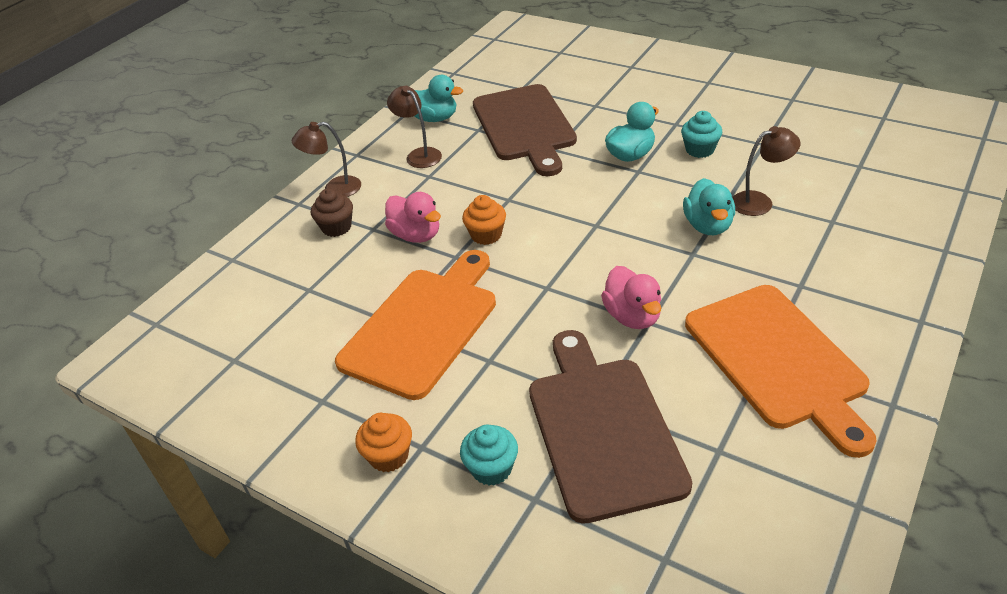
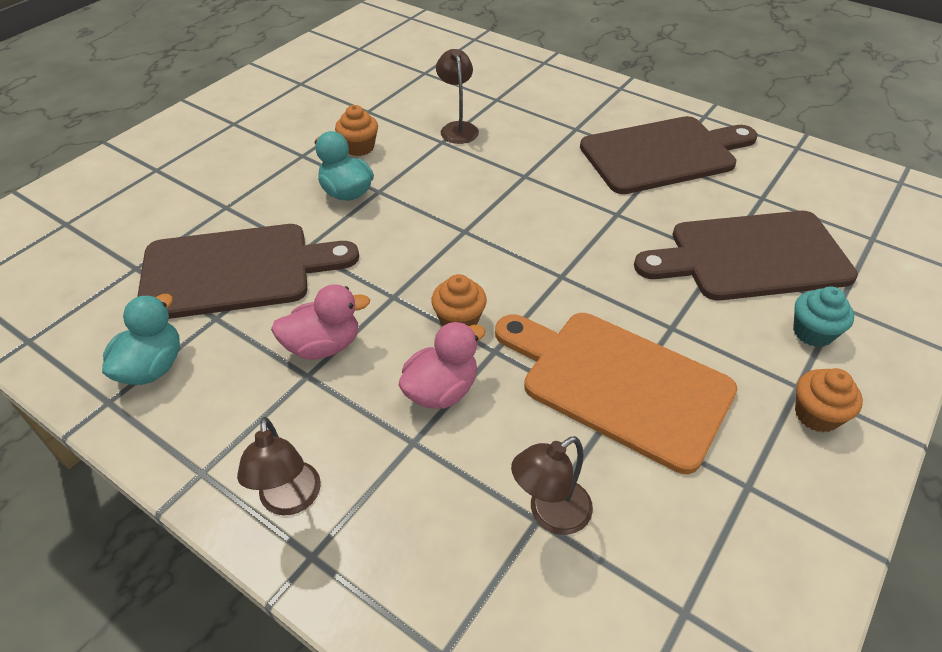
camera: 90 degrees left, 5 degrees up
(336, 227) = (396, 491): brown cupcake -> none
(419, 155) = (246, 386): brown lamp -> brown lamp (550, 514)
(632, 316) = (609, 222): pink duck -> pink duck (323, 346)
(700, 150) = (359, 147): turquoise cupcake -> orange cupcake
(708, 226) = (485, 161): turquoise duck -> none
(778, 360) = (663, 154): orange cutting board -> brown cutting board

